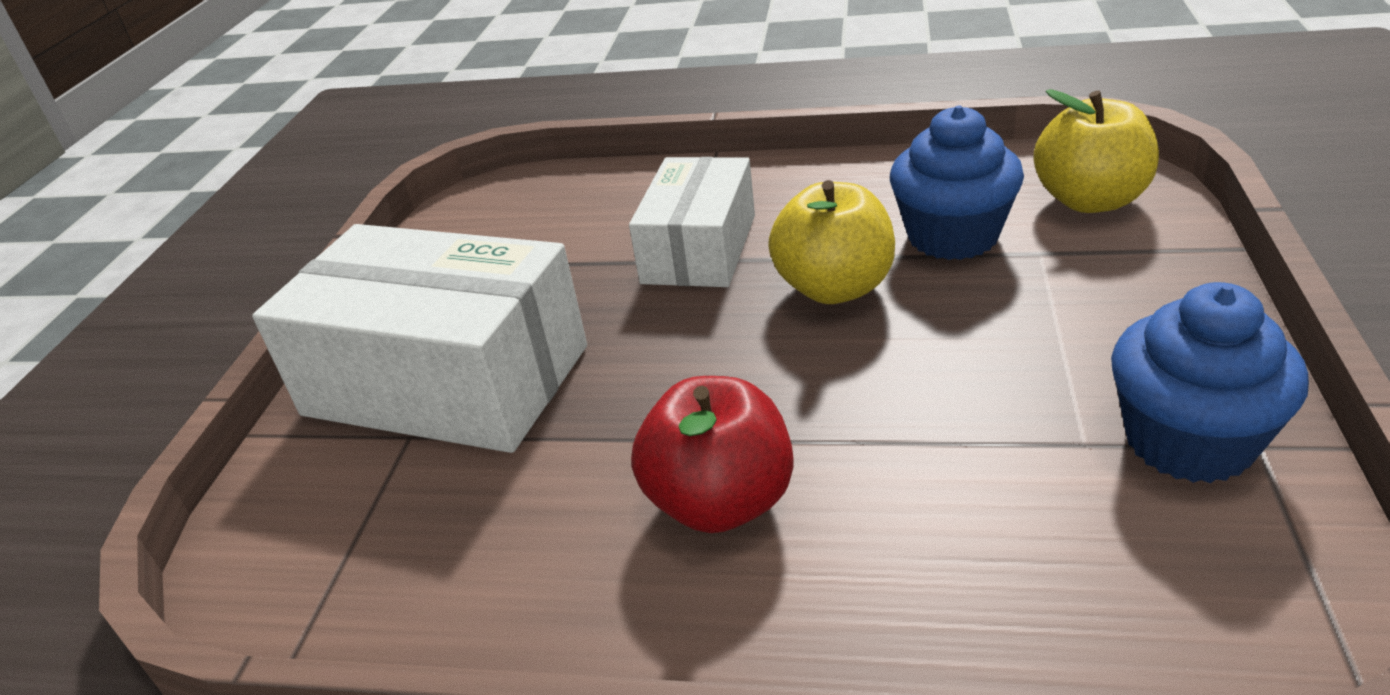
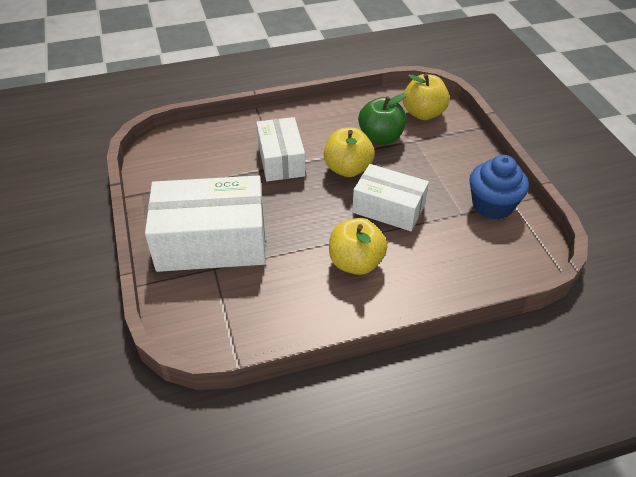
camera: 30 degrees left, 10 degrees up
(720, 502) = (356, 263): red apple -> yellow apple
(883, 390) = (388, 208): none -> white box
(952, 236) = (380, 138): blue cupcake -> green apple

